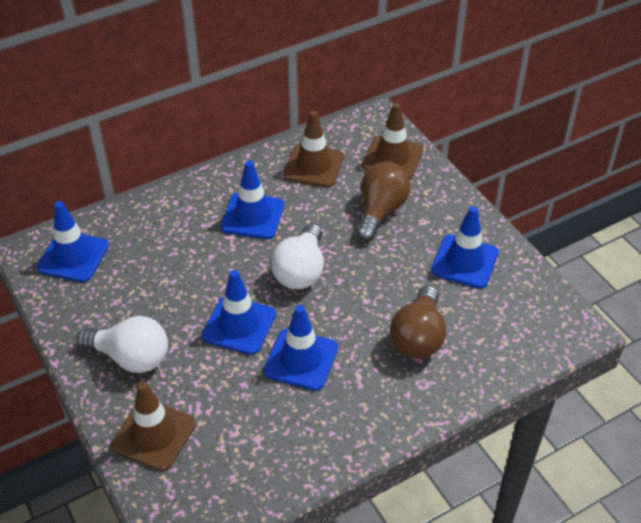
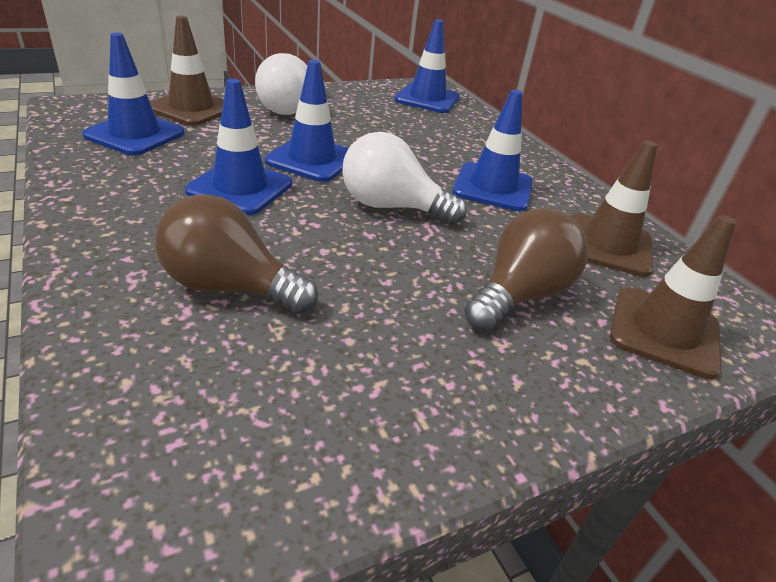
camera: 90 degrees right, 10 degrees down
(380, 211) = (520, 294): brown light bulb -> brown light bulb turned 75 degrees counterclockwise
(464, 262) = (390, 379): blue traffic cone -> blue traffic cone (135, 134)

